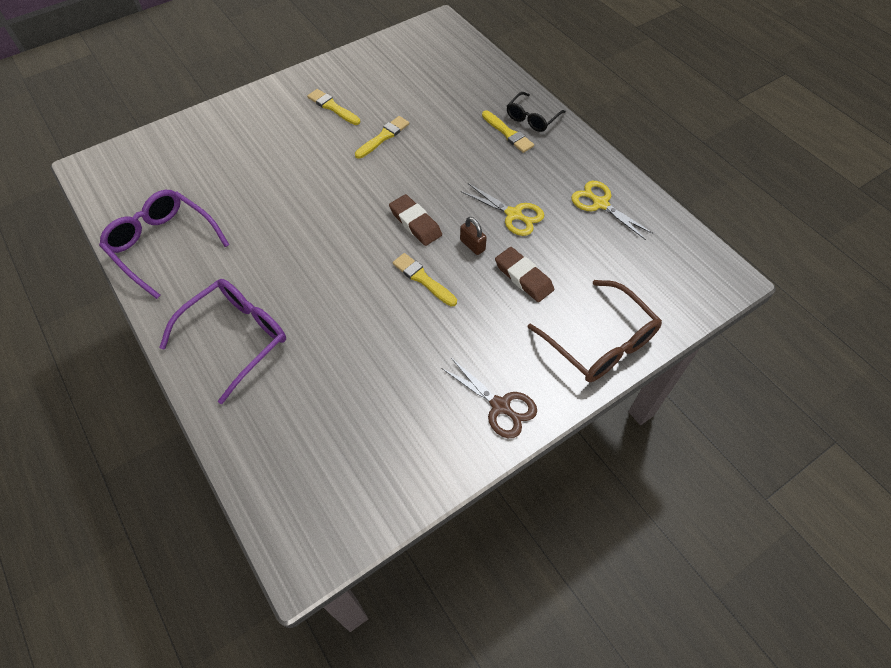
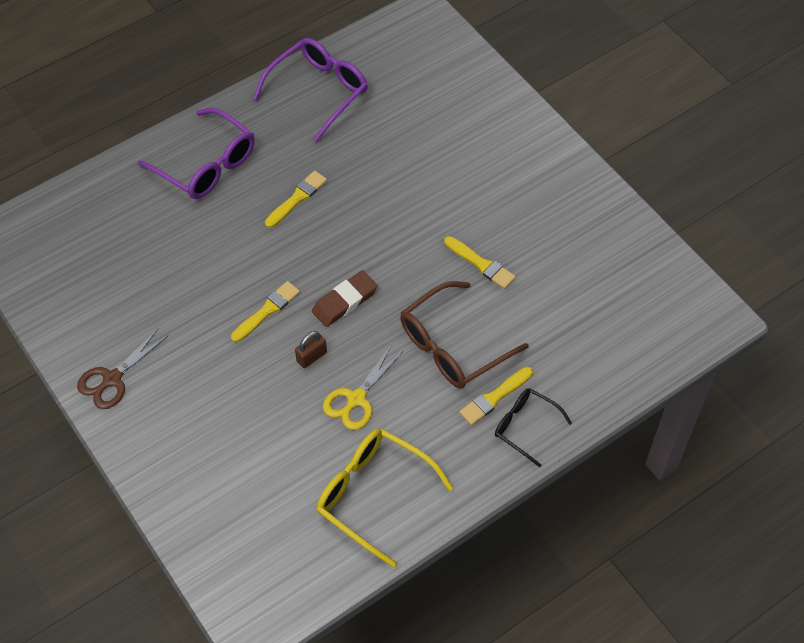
camera: 90 degrees right, 0 degrees up
(332, 107) = (530, 209): yellow brush -> yellow brush (297, 198)
(523, 277) = (265, 406): brown eraser -> none
(600, 204) = (373, 495): yellow scissors -> yellow glasses
(600, 342) = (176, 475): brown glasses -> brown glasses (452, 346)

